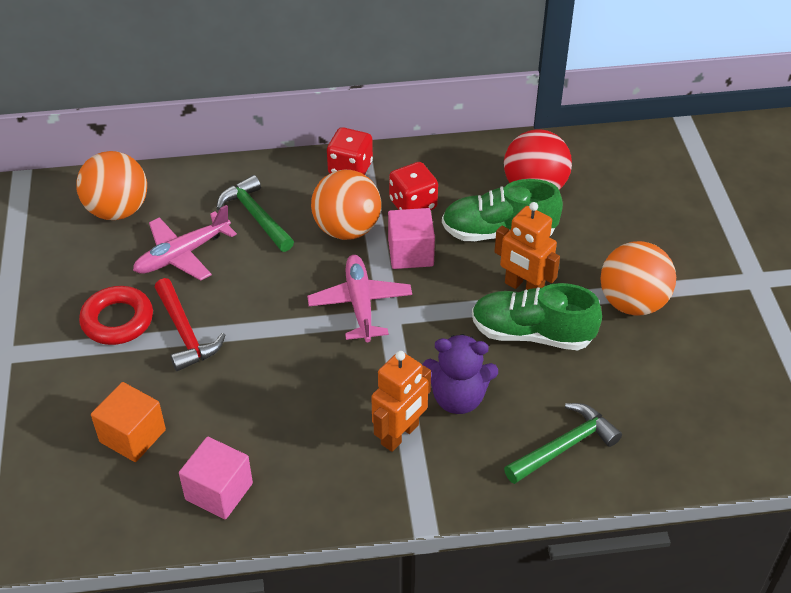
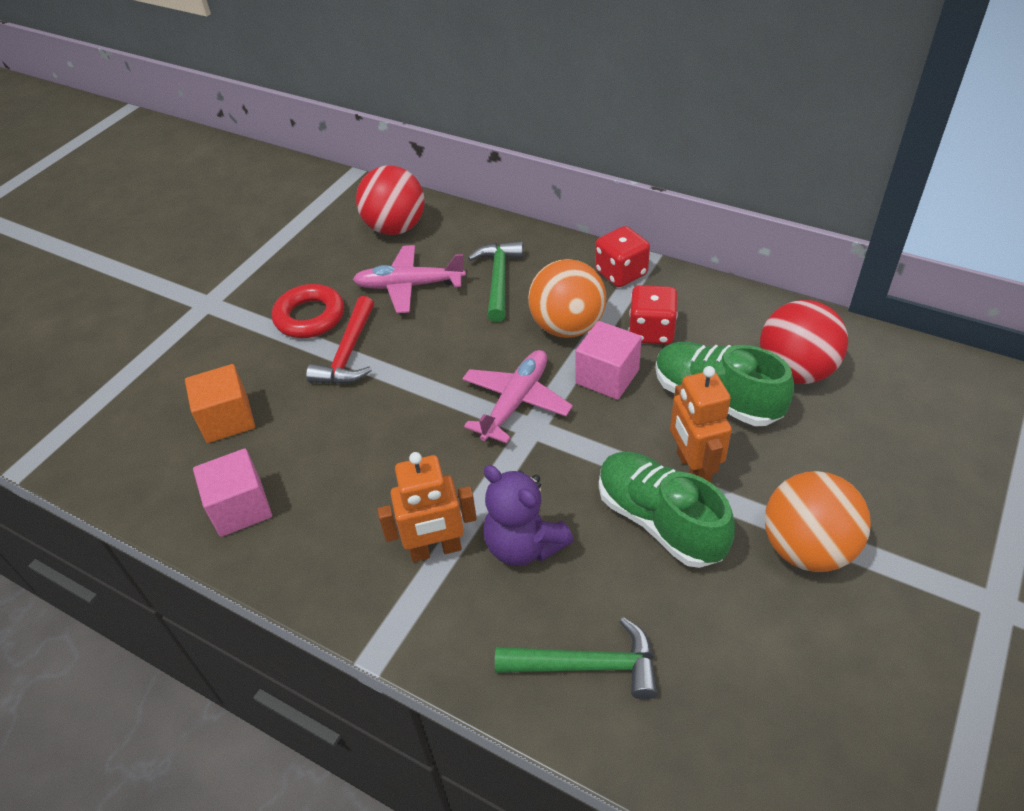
camera: 40 degrees right, 0 degrees up
(118, 210) = (395, 228): orange ball -> red ball

